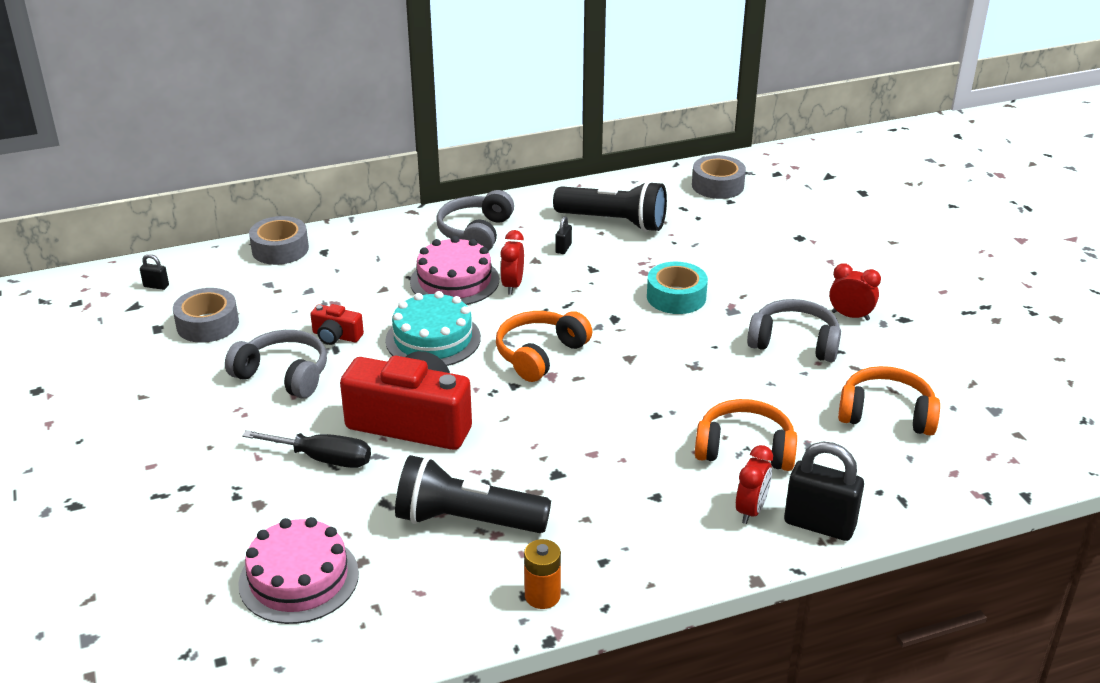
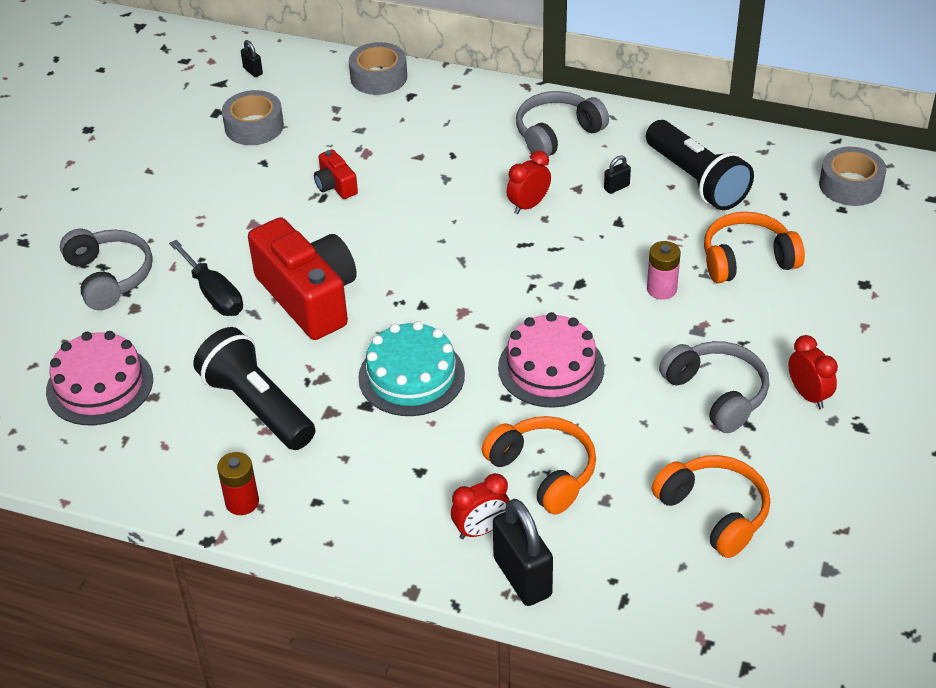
camera: 40 degrees right, 10 degrees up
(283, 375) = (261, 202): grey headphones -> grey headphones (109, 277)
(433, 339) = (406, 226): turquoise cake -> turquoise cake (411, 376)
(454, 281) = (485, 176): pink cake -> pink cake (551, 367)
(540, 354) = (475, 286): orange headphones -> orange headphones (747, 259)
(542, 596) = (242, 502): orange battery -> red battery
(676, 297) = (661, 289): turquoise tape -> pink battery

